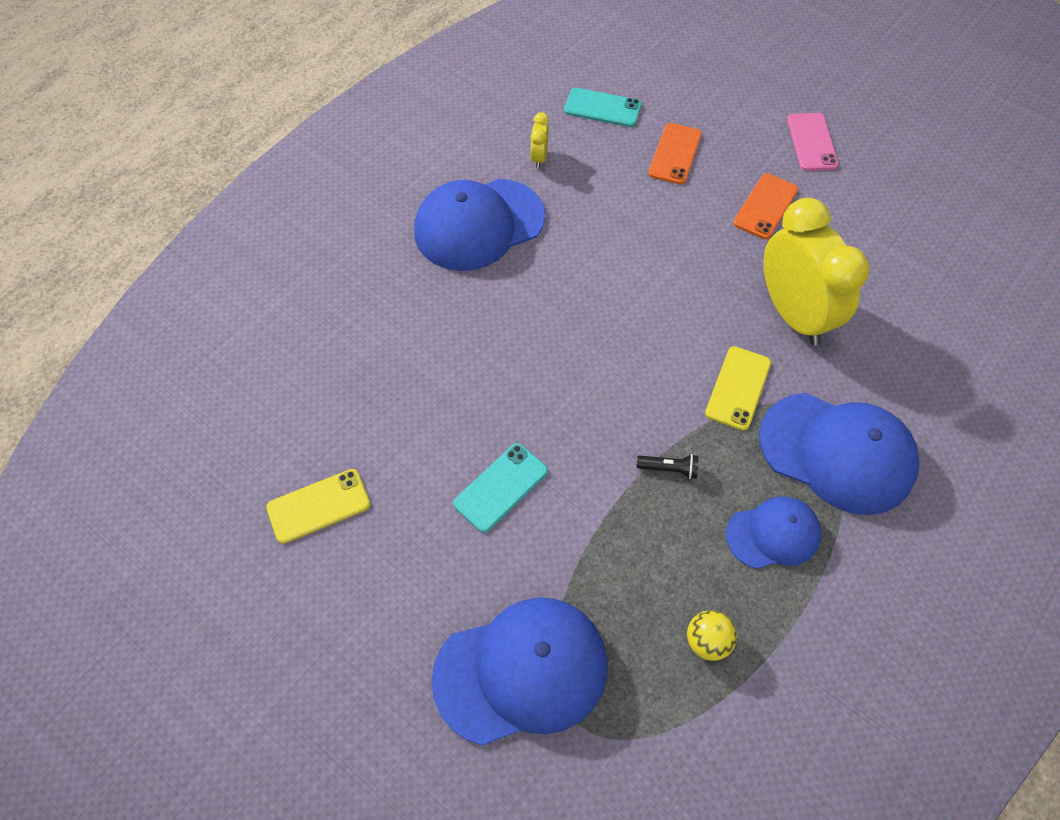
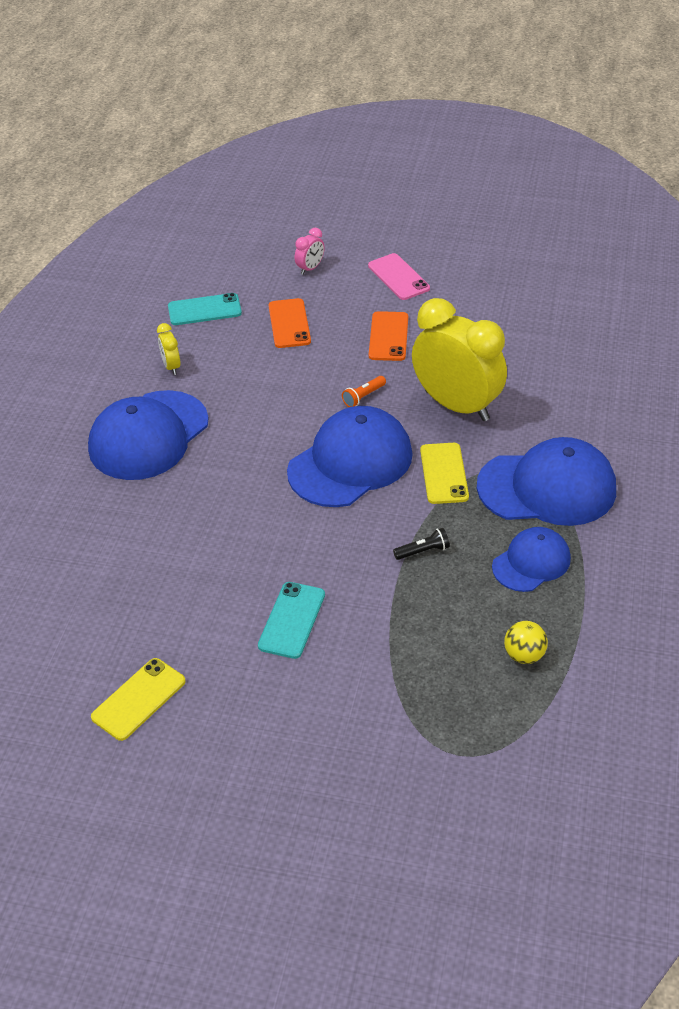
camera: 25 degrees left, 15 degrees down
(521, 671) = (390, 739): blue cap -> blue cap (350, 462)
(704, 265) = (363, 397): none -> orange flashlight
(728, 99) = (310, 268): none -> pink clock

